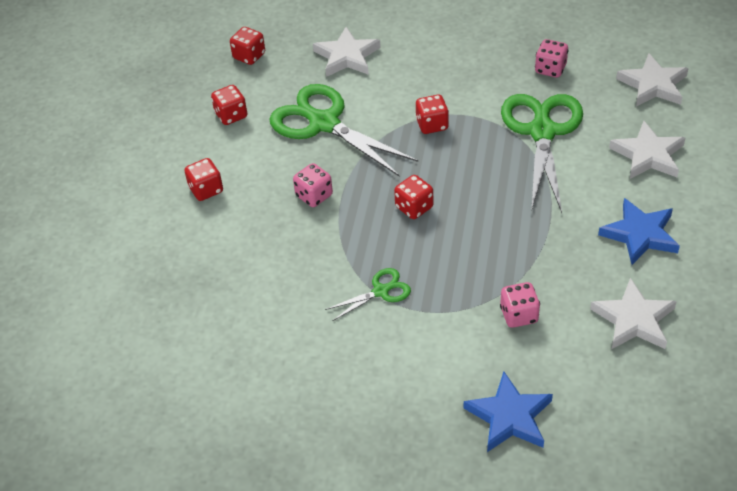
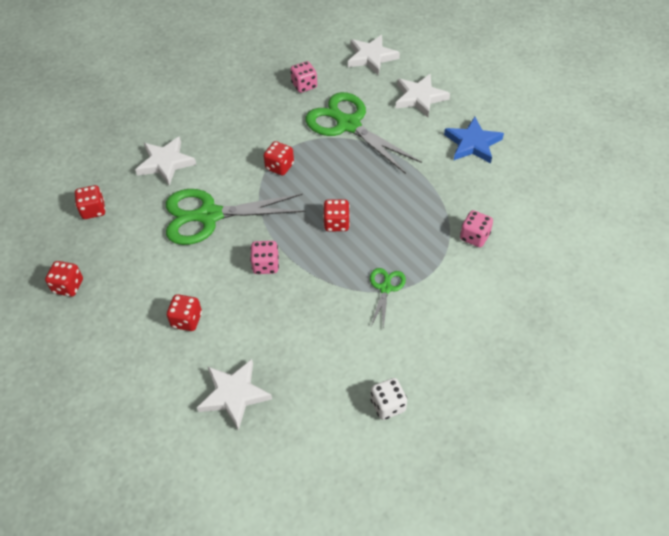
camera: 50 degrees left, 5 degrees up
(231, 115) = (135, 258): red dice -> red dice (68, 286)
(257, 378) = (388, 405): none -> white dice
(509, 417) = (544, 295): blue star -> none
(633, 320) = (529, 191): white star -> white star (234, 395)

